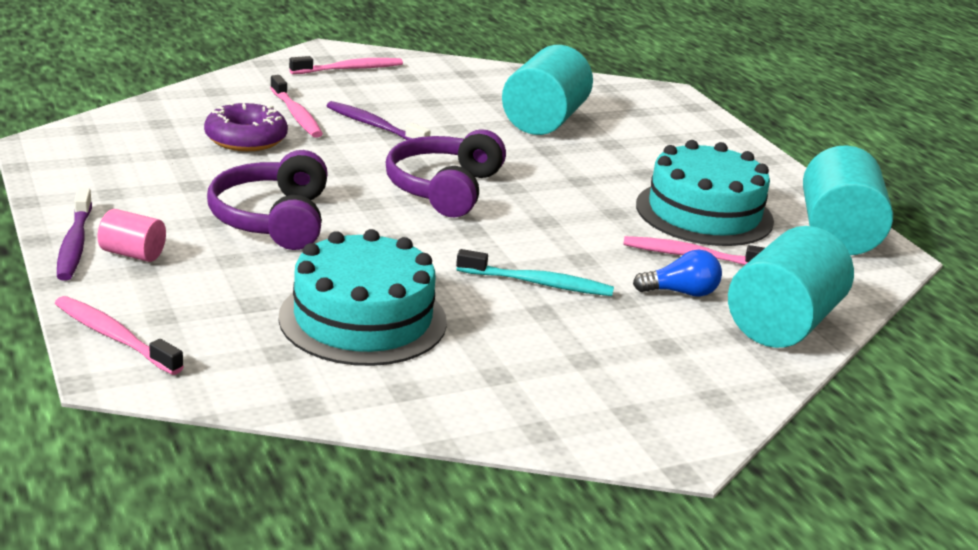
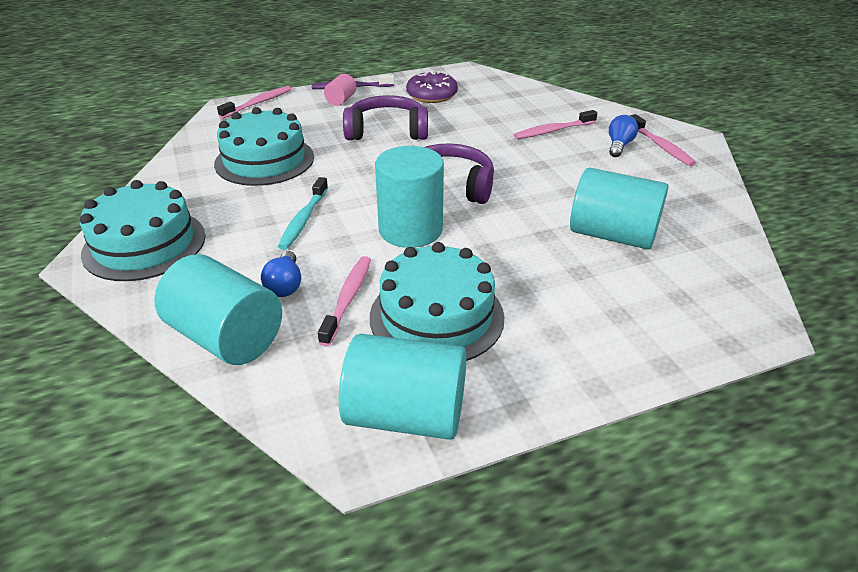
camera: 95 degrees right, 10 degrees up
(246, 138) = (502, 117): purple donut -> purple donut (431, 95)
(344, 87) = (619, 145): none -> blue light bulb
(374, 126) = (550, 158): purple toothbrush -> none
(551, 217) = (410, 230): none -> turquoise cylinder
(622, 403) = (144, 244): none -> turquoise cake

